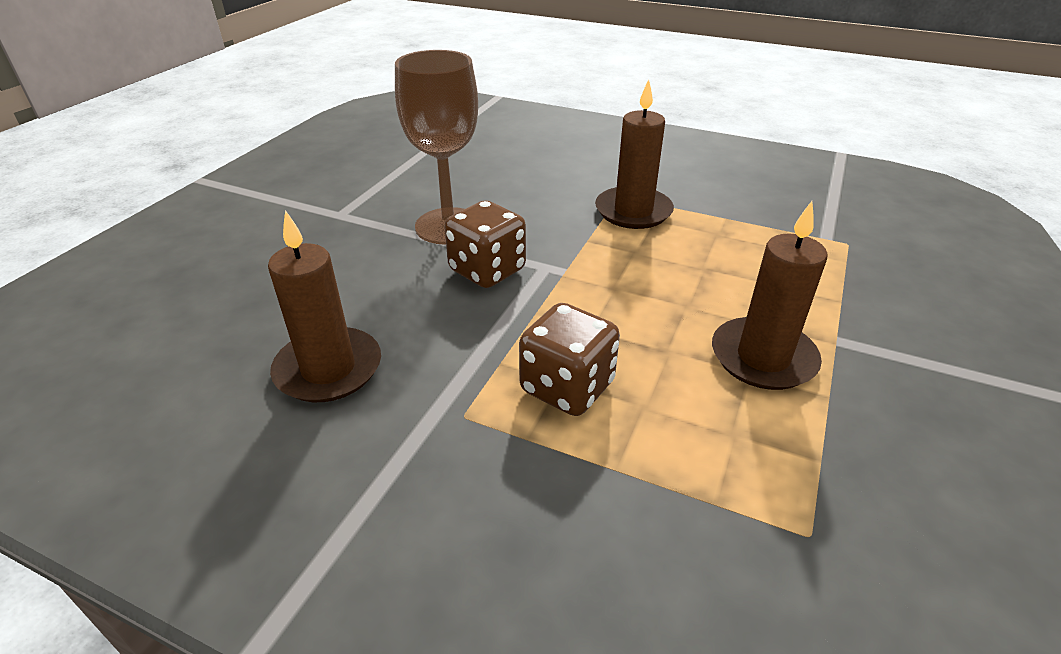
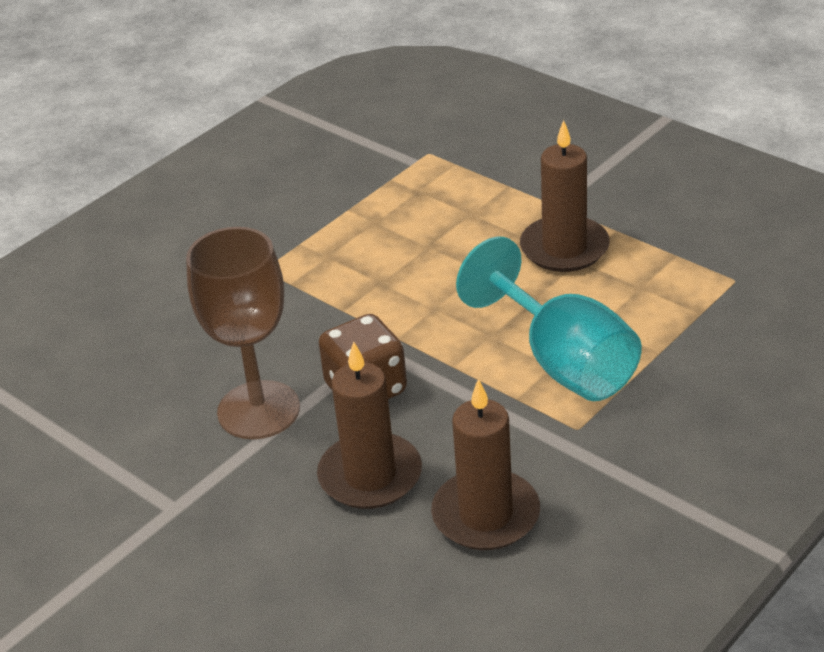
camera: 70 degrees left, 0 degrees up
(567, 387) = (563, 362): brown dice -> turquoise goblet
(633, 211) = (303, 266): brown candle -> brown candle (370, 476)

